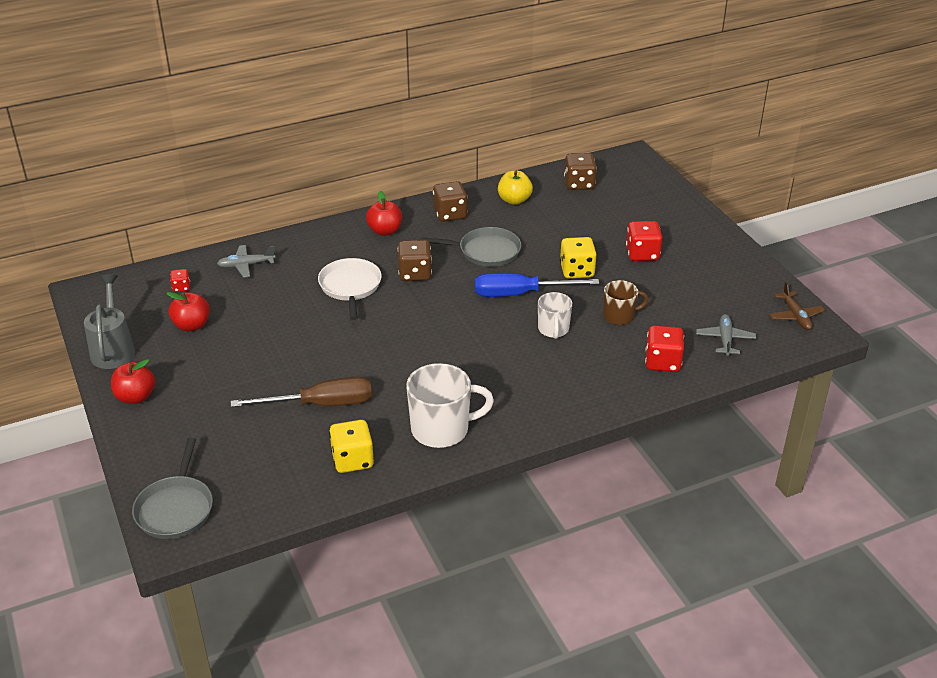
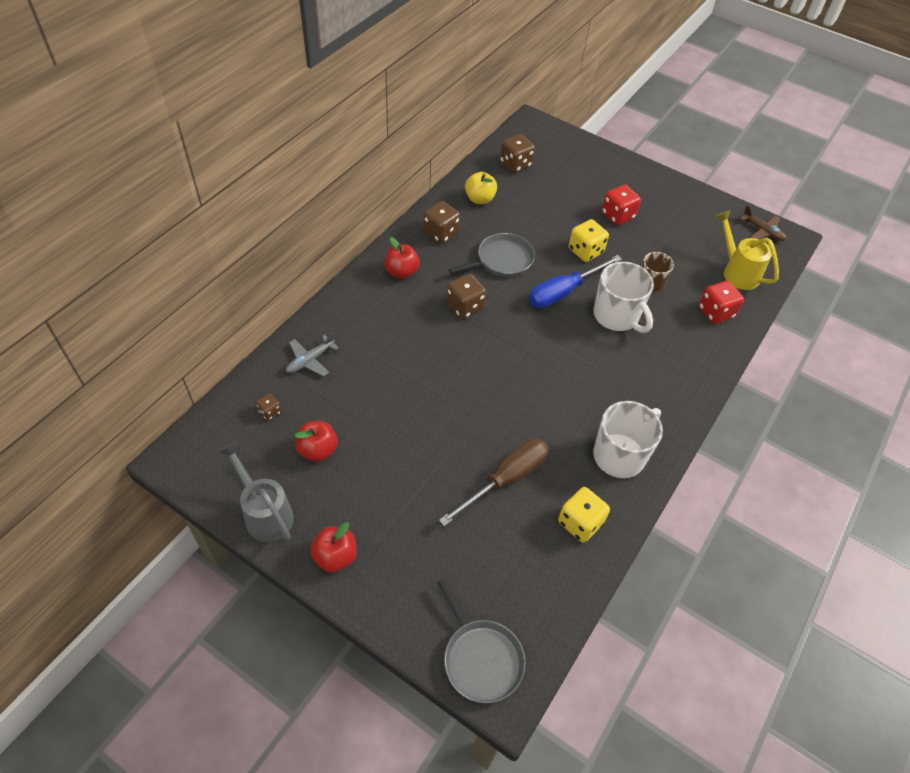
camera: 35 degrees left, 15 degrees up
(181, 287) = (270, 412): red dice -> brown dice
(350, 287) = (423, 343): white pan -> none
(553, 329) = (617, 316): white mug -> white mug, size x1.66
(725, 339) = (737, 272): grey plane -> yellow watering can

